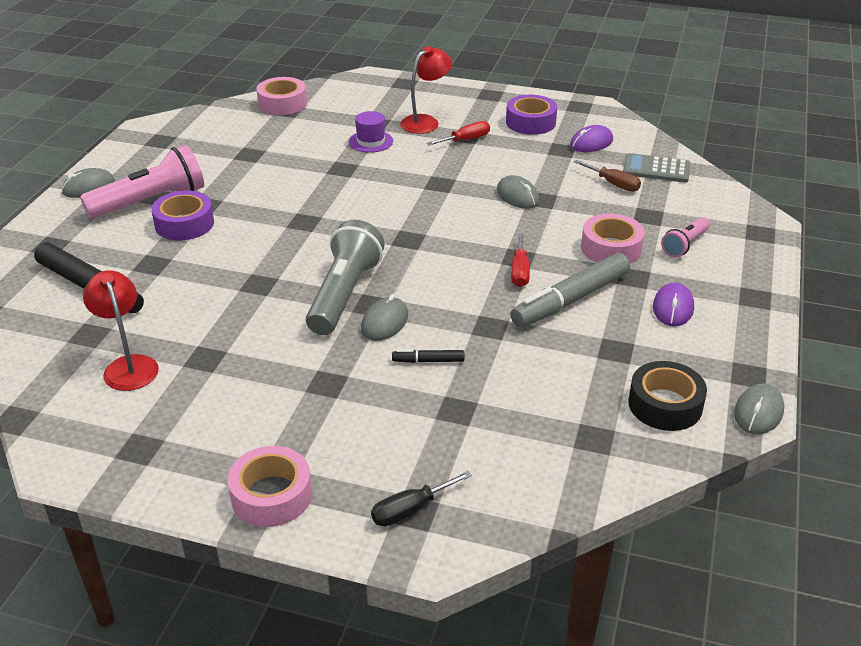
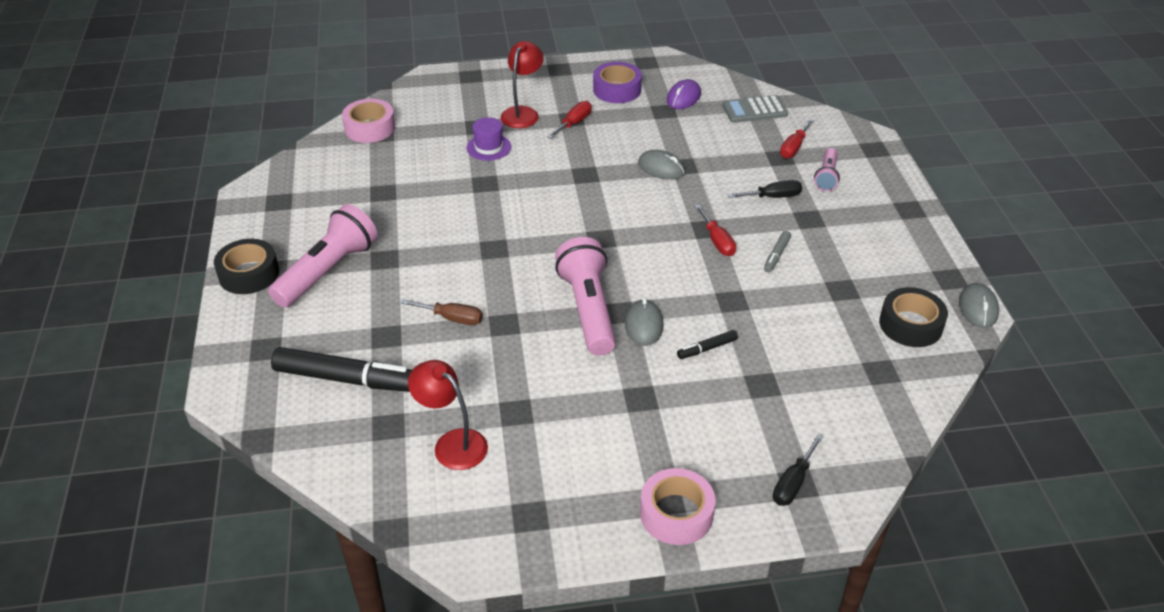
camera: 25 degrees left, 5 degrees up
(88, 187) = (249, 274): grey mouse -> black tape
(184, 224) = (382, 284): purple tape -> none
(344, 294) = (588, 309): grey flashlight -> pink flashlight
(571, 300) = (777, 255): grey marker -> grey marker, size x0.45
(611, 248) = (773, 197): pink tape -> black screwdriver
(613, 184) = (731, 134): brown screwdriver -> brown screwdriver (452, 318)
(670, 211) = (794, 147): none -> red screwdriver
(673, 308) = (857, 238): purple mouse -> none

